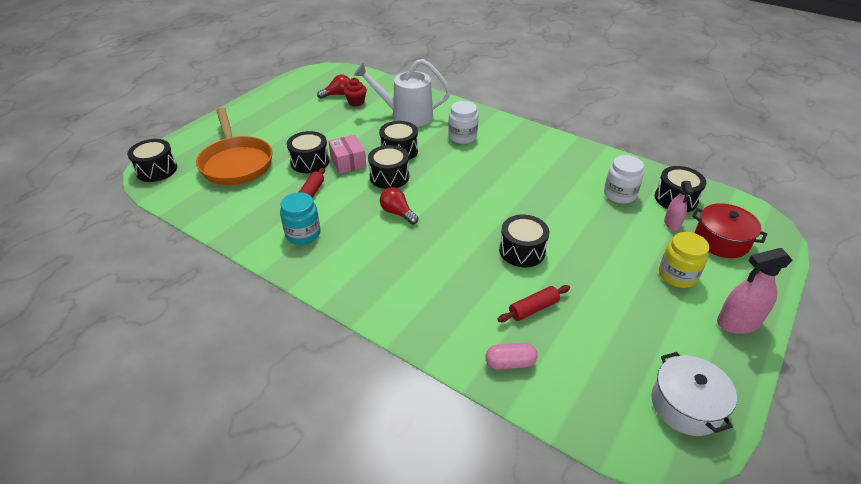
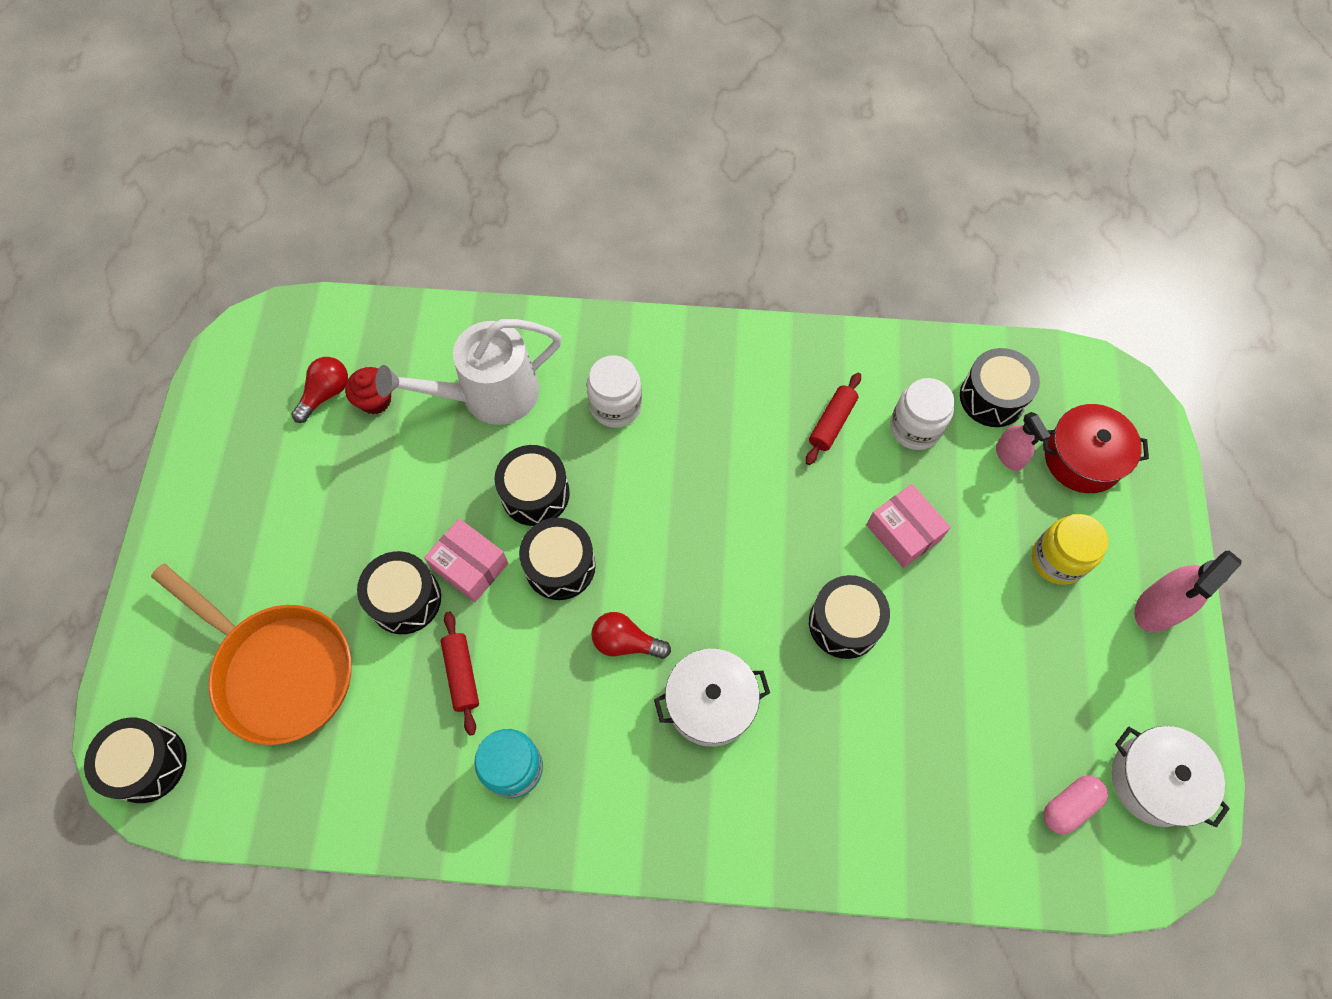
camera: 30 degrees left, 25 degrees up
(422, 251) = (710, 703): none -> white pot
(510, 363) = (936, 837): pink capsule -> pink capsule (1069, 806)
(533, 309) = (915, 726): red rolling pin -> red rolling pin (832, 423)
(584, 230) = (903, 532): none -> pink box

